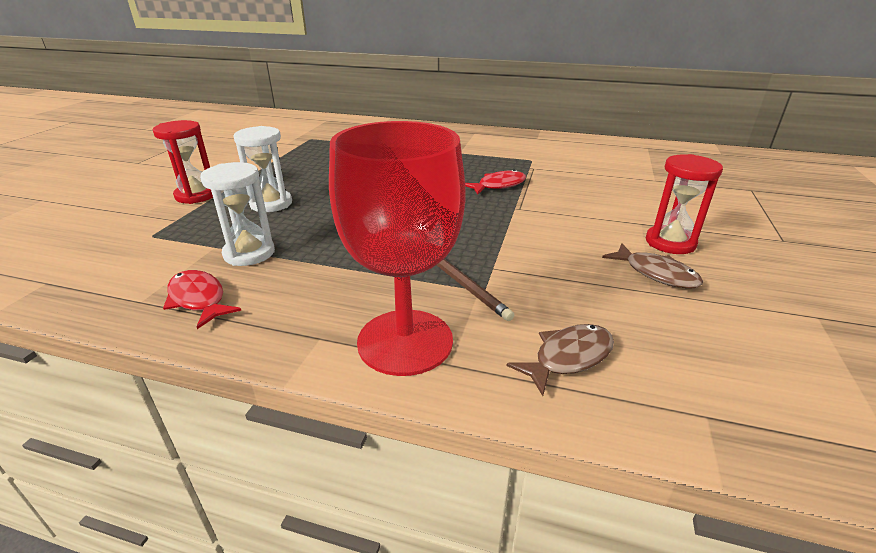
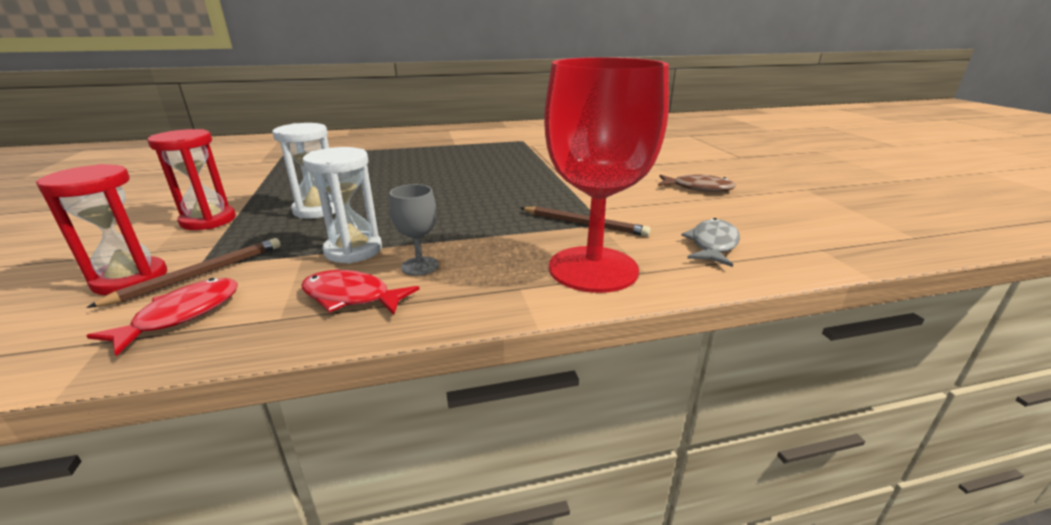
camera: 30 degrees left, 5 degrees down
(142, 244) = (200, 274): none -> brown pencil
(274, 286) = (420, 266): none -> grey goblet
(498, 185) = (520, 160): red fish -> red fish (182, 315)
(568, 358) = (712, 245): brown fish -> grey fish
(670, 243) = (683, 170): red hourglass -> red hourglass (130, 279)

